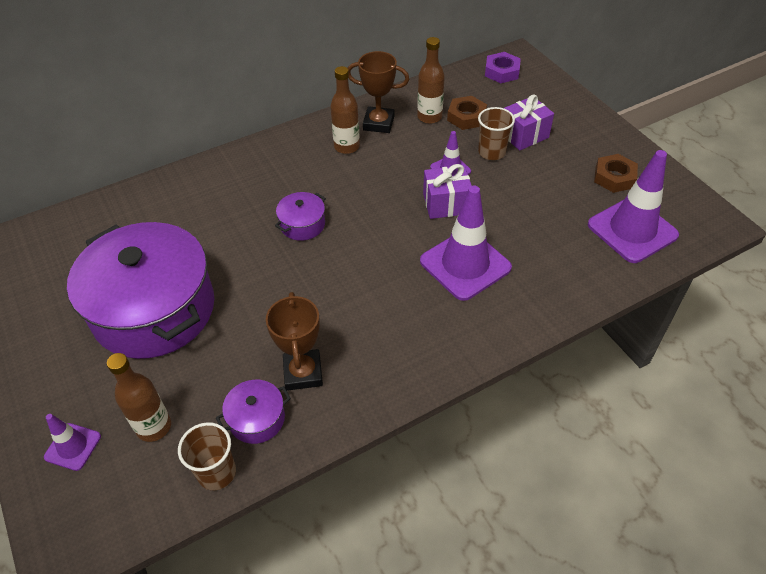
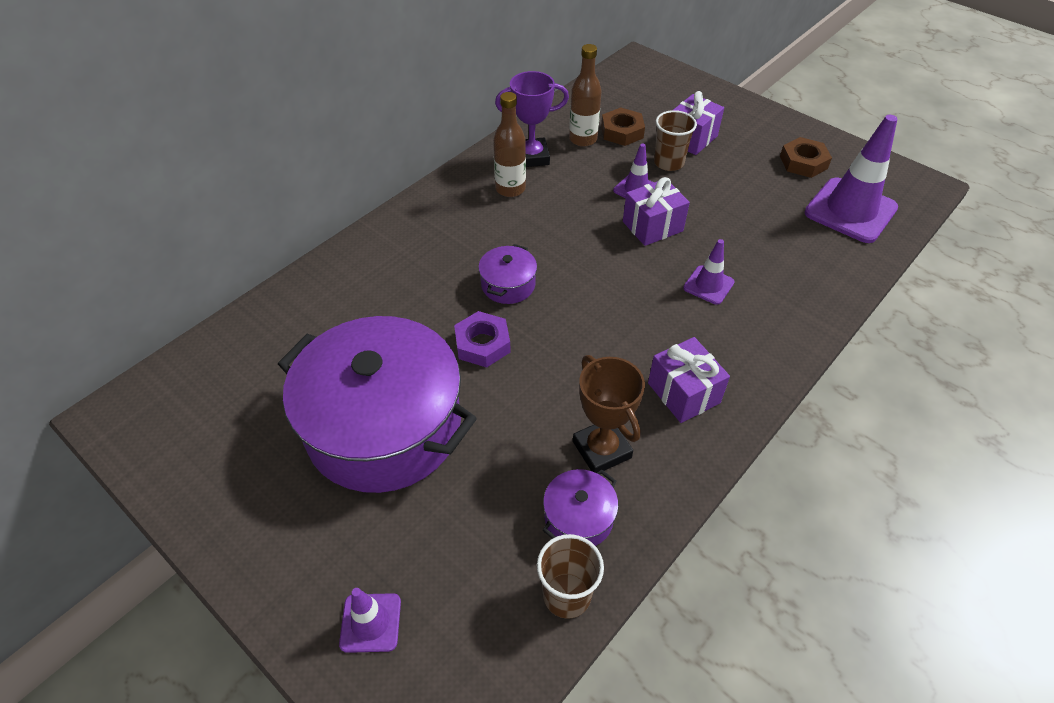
camera: 20 degrees left, 0 degrees up
(154, 427) = (461, 565): brown bottle -> none
(378, 123) = (531, 157): brown trophy -> purple trophy
(393, 347) = (683, 393): none -> purple gift
(465, 264) = (708, 285): purple traffic cone -> purple traffic cone, size x0.51
(502, 72) = (632, 79): purple nut -> purple nut (482, 344)

